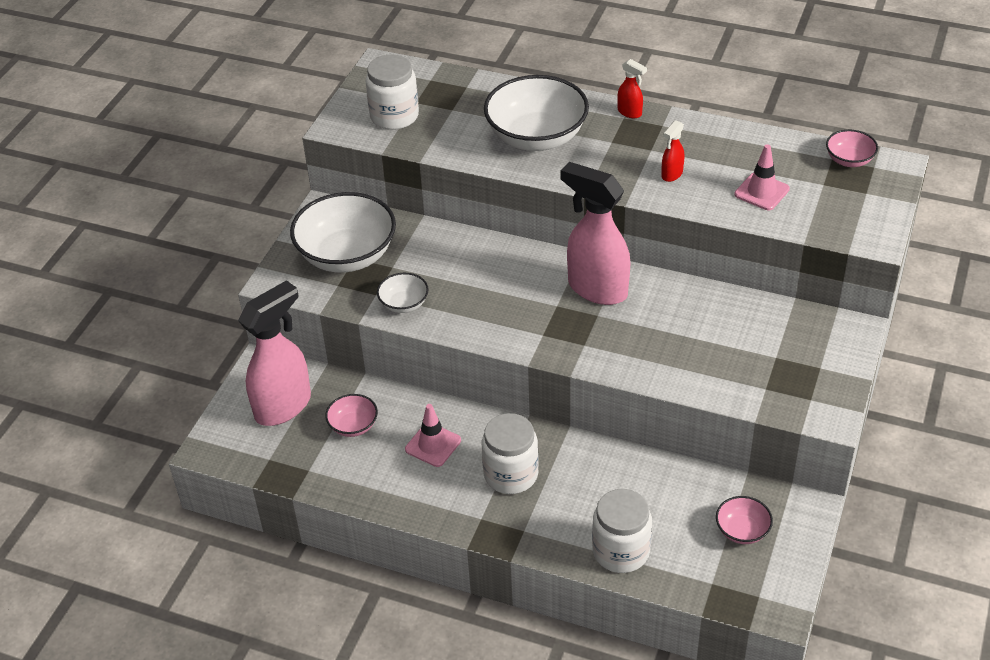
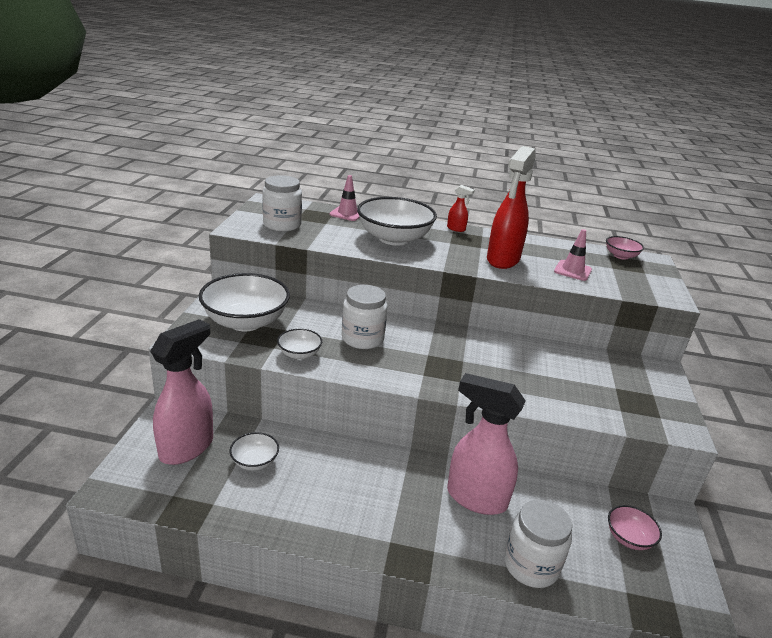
camera: 15 degrees left, 15 degrees down
(353, 426) = (254, 462): pink bowl -> white bowl
(433, 445) = (331, 475): pink traffic cone -> pink traffic cone (347, 213)
(511, 474) = (408, 498): white jar -> white jar (362, 339)
(596, 289) = (455, 343): pink spray bottle -> pink spray bottle (475, 498)
(671, 174) = (502, 260): red spray bottle -> red spray bottle, size x2.29

